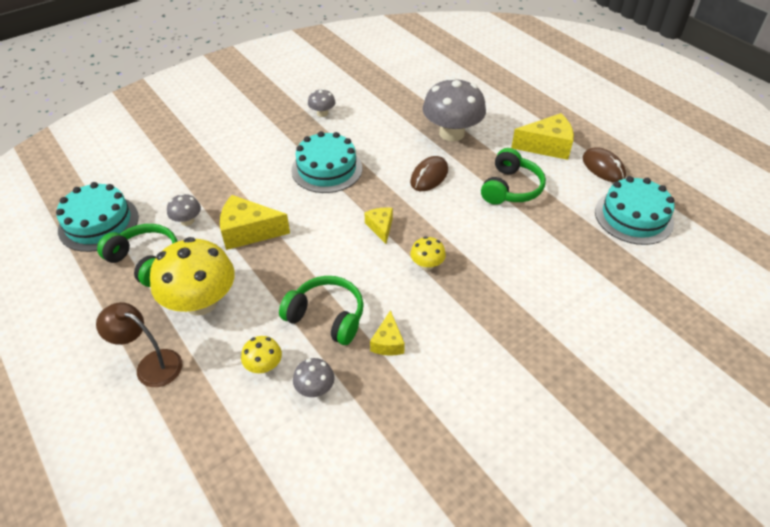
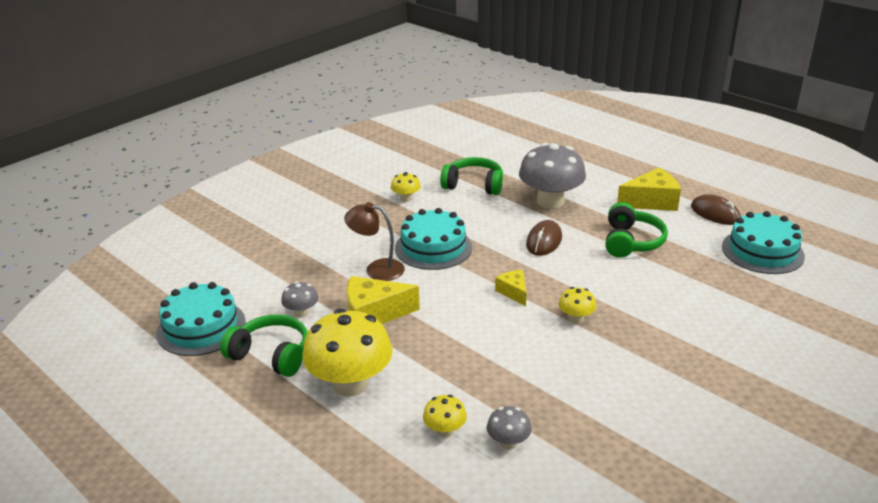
camera: 10 degrees left, 15 degrees down
(151, 364) = (321, 448): brown lamp -> brown lamp (377, 269)
(322, 113) = (406, 198): grey mushroom -> yellow mushroom
(326, 317) = (492, 378): green headphones -> green headphones (474, 185)
(388, 342) = (566, 391): yellow cheese -> none

